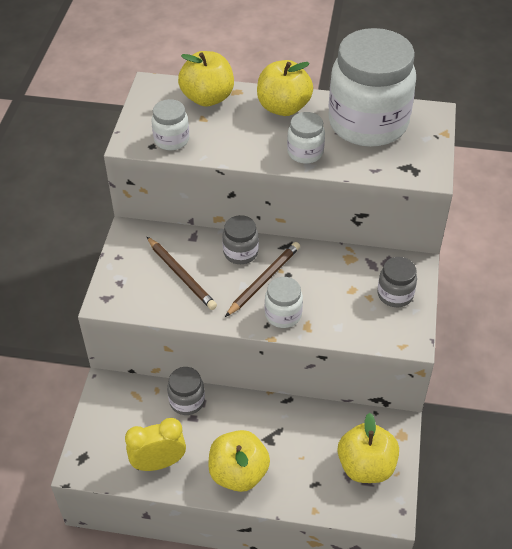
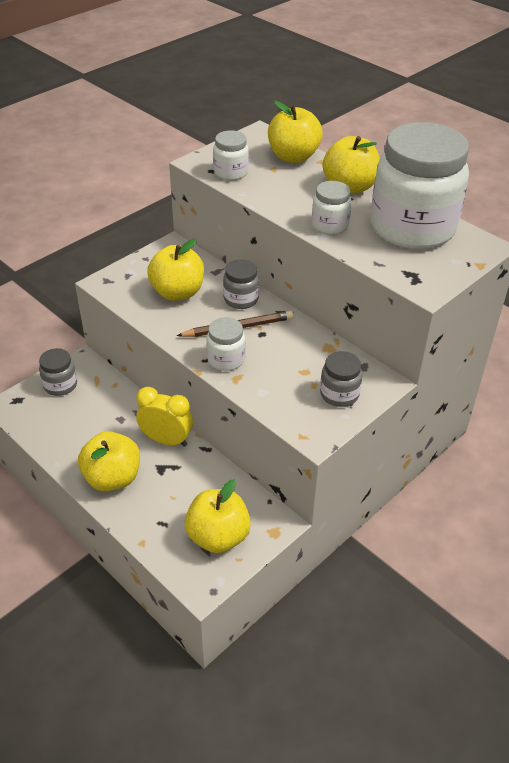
camera: 35 degrees right, 5 degrees down
(158, 463) = (63, 435): yellow clock -> yellow clock (166, 440)
(181, 275) = (177, 292): brown pencil -> yellow apple
(187, 401) = (128, 405): grey jar -> grey jar (60, 385)

